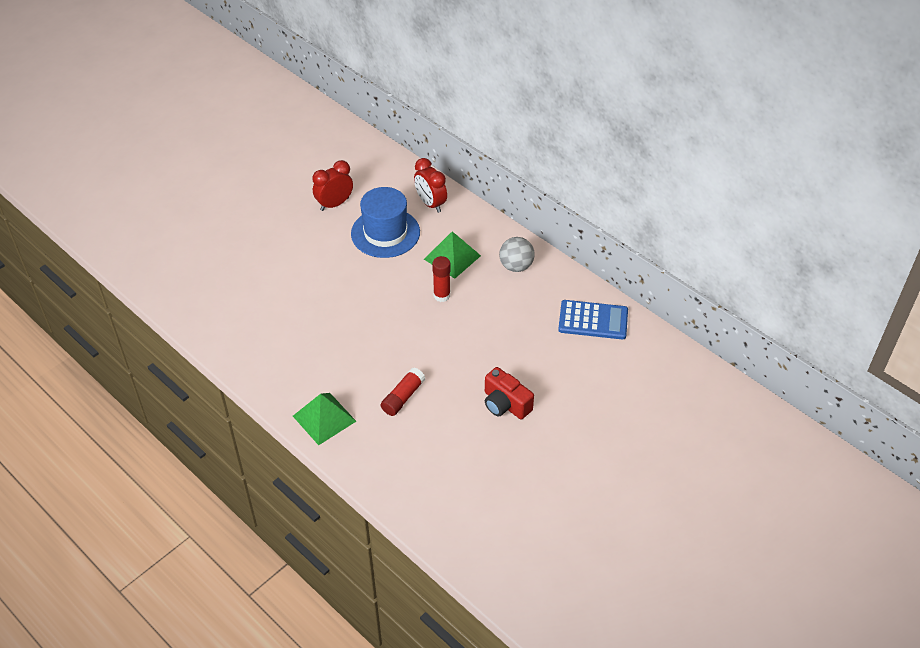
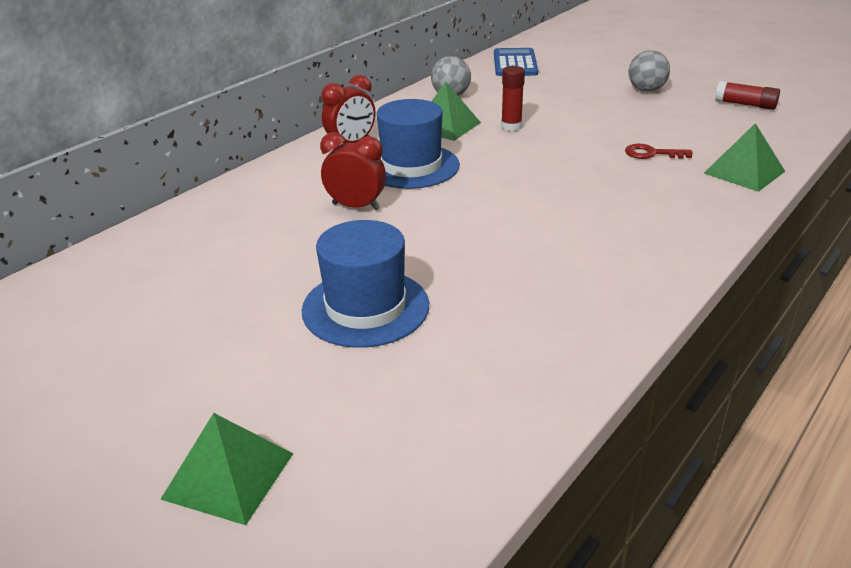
camera: 95 degrees left, 15 degrees down
(125, 164) = (228, 475): none -> green pyramid
(223, 205) = (365, 307): none -> blue hat
(334, 204) = (356, 207): red clock -> red clock turned 150 degrees clockwise
(370, 371) = (652, 153): none -> red key
(403, 397) = (676, 134): red glue stick -> red glue stick (745, 104)
(505, 404) = (646, 90): red camera -> grey ball

